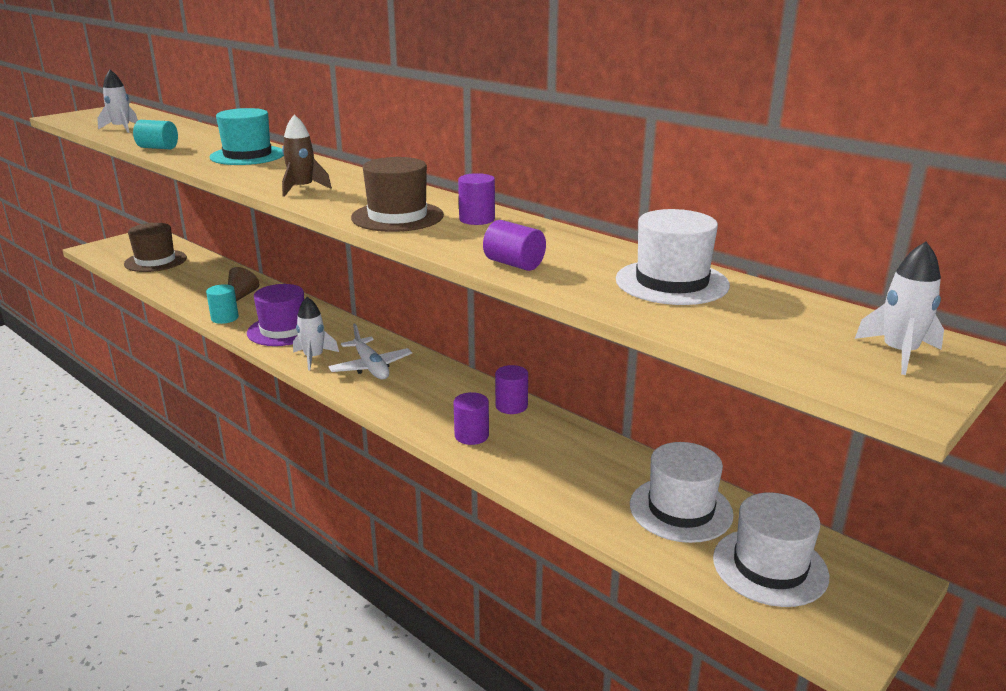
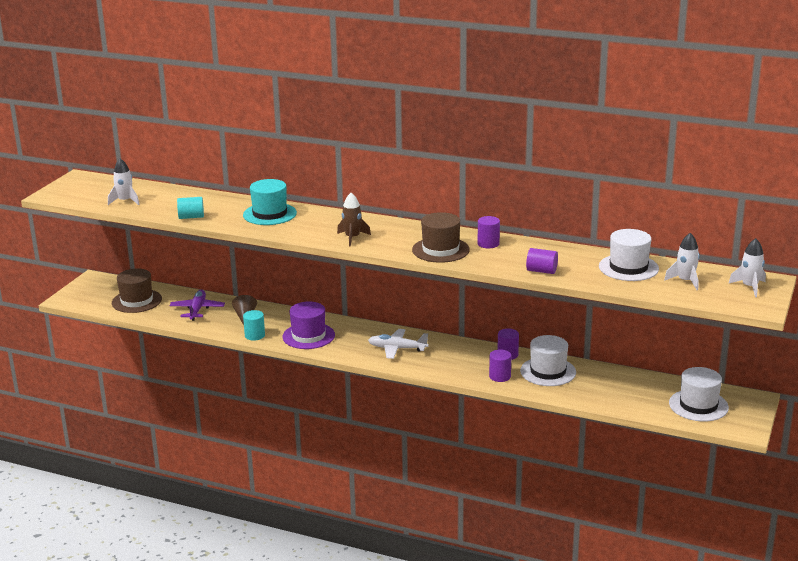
camera: 20 degrees left, 0 degrees up
(202, 280) = (197, 310): none -> purple plane
(313, 357) = (352, 350): white rocket -> white rocket (685, 281)
(371, 367) = (397, 349): white plane -> white plane turned 150 degrees clockwise
(680, 509) = (641, 389): white hat -> white hat (548, 371)

